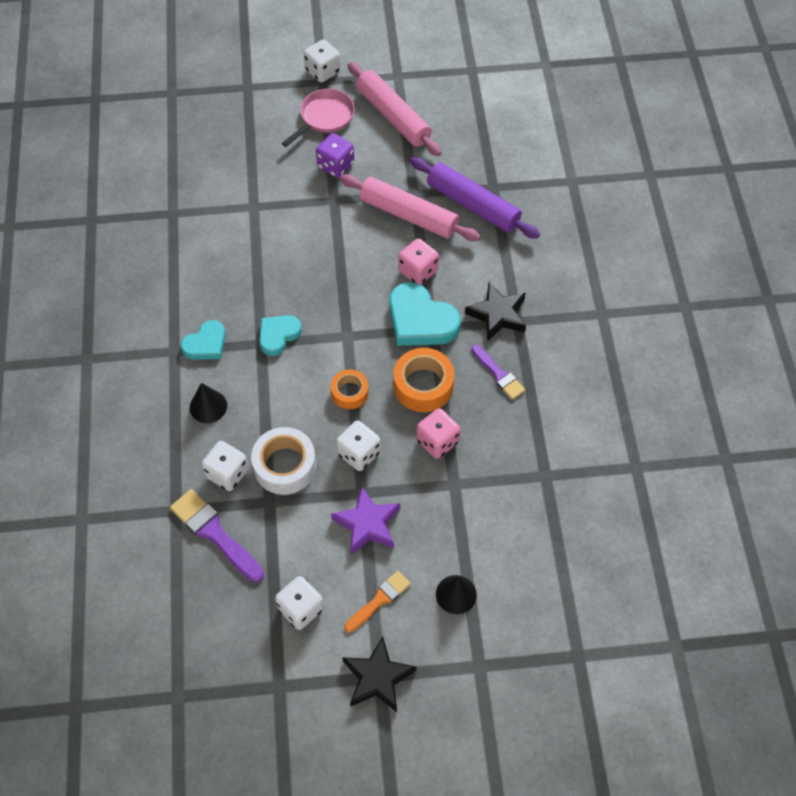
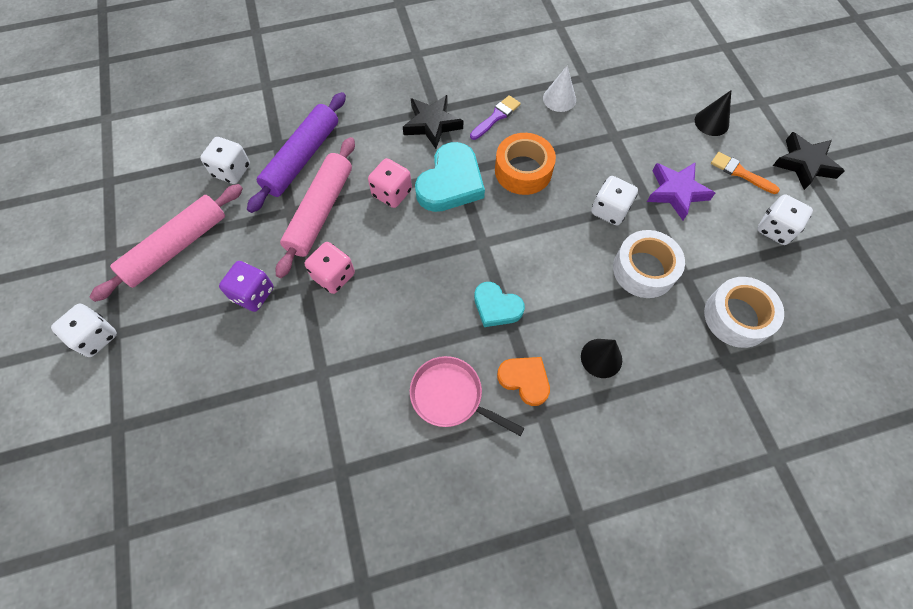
camera: 100 degrees left, 5 degrees up
(206, 344) = (525, 380): turquoise heart -> orange heart
(214, 533) = (737, 317): purple brush -> white tape
(227, 473) = (670, 320): white dice -> white dice (232, 171)
(324, 117) = (176, 320): pink pan -> pink pan (451, 396)
(349, 393) = (547, 229): orange tape -> none
(437, 441) = (577, 152): pink dice -> pink dice (334, 276)
(515, 441) = (559, 99): none -> white cone

